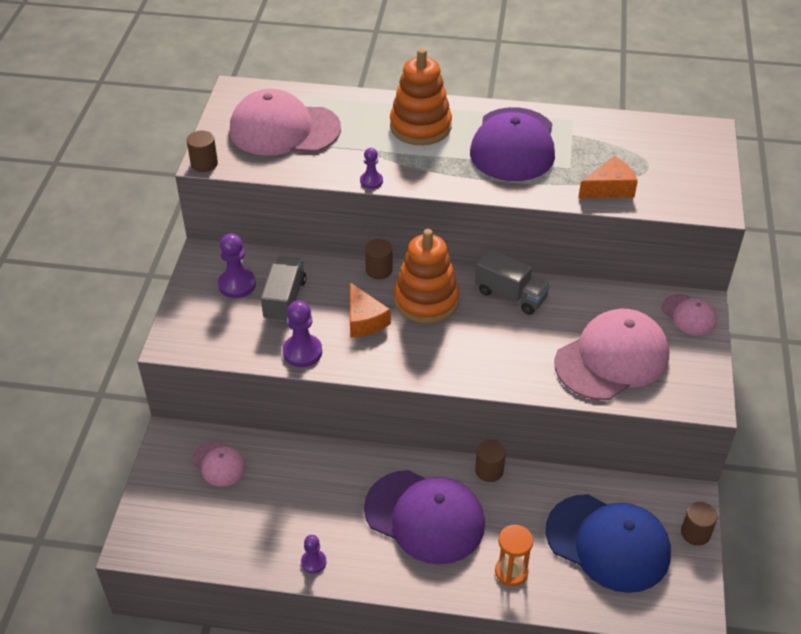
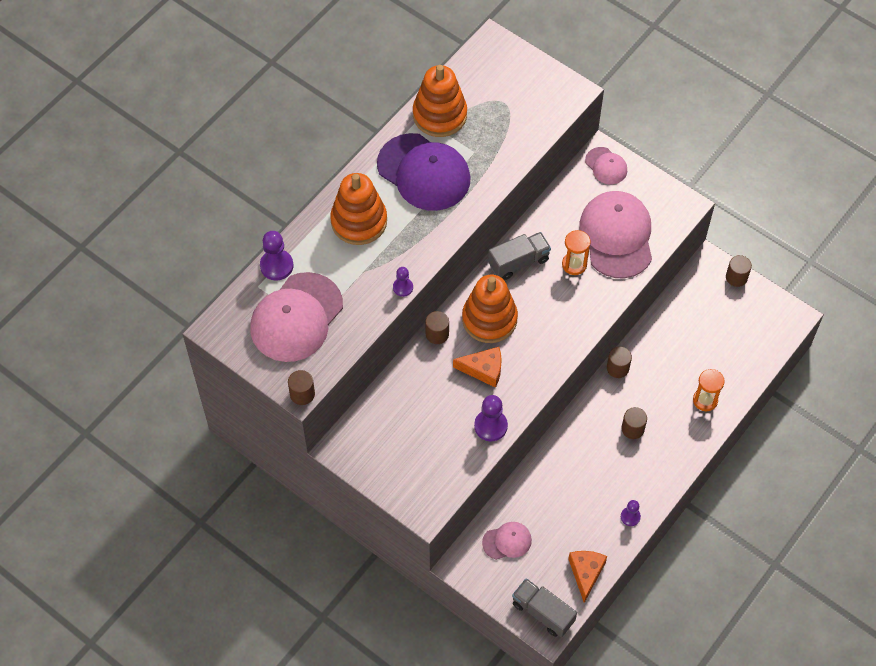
camera: 60 degrees left, 15 degrees up
(237, 284) = (389, 439): purple pawn -> purple pawn (276, 266)
(285, 300) = (428, 413): grey truck -> grey truck (543, 612)
(425, 517) = (632, 429): purple cap -> brown cylinder
(546, 338) = (574, 264): none -> orange hourglass
(588, 130) = (439, 115): none -> orange stacking toy
(608, 543) = (715, 331): blue cap -> none
(609, 188) = (512, 141): orange cheese -> orange cheese (586, 573)
(689, 315) = (606, 166): pink cap -> pink cap turned 60 degrees clockwise

